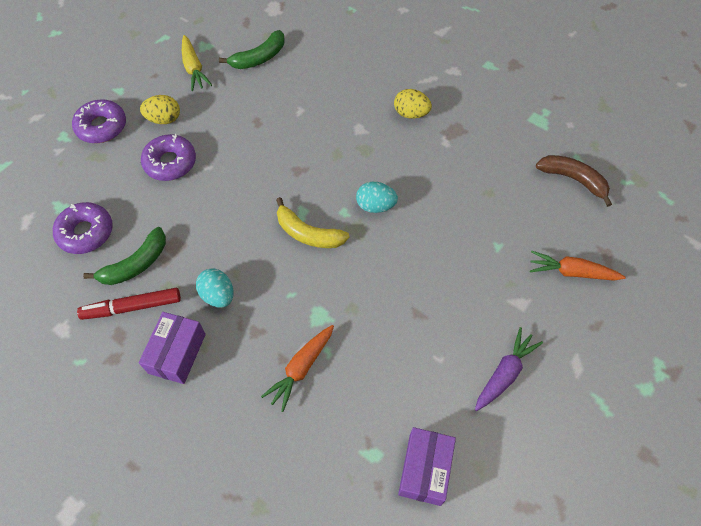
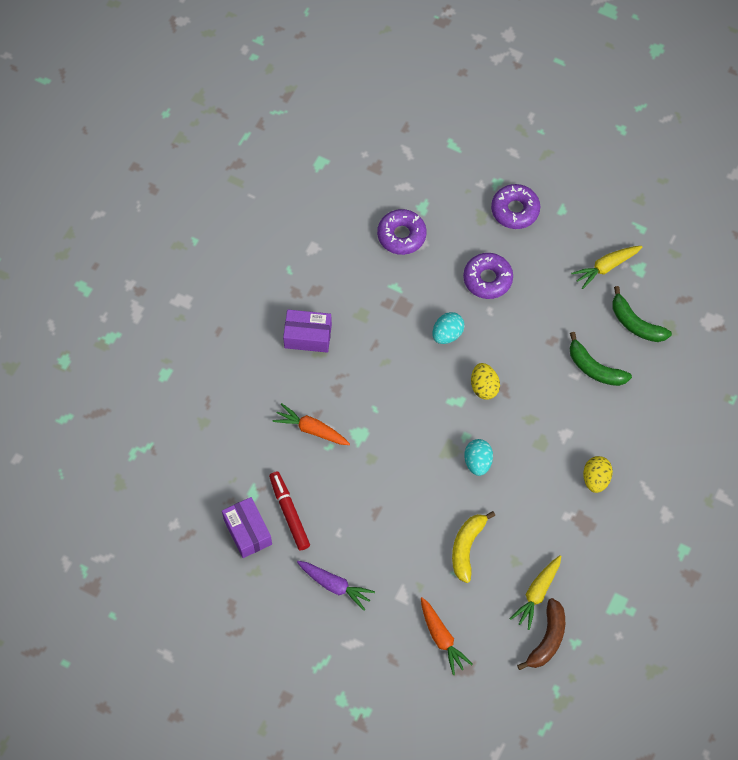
camera: 80 degrees right, 5 degrees up
(132, 307) = (340, 292): red marker -> red marker (289, 513)
(136, 264) = (379, 283): green banana -> green banana (594, 368)
(164, 119) = (536, 259): yellow egg -> yellow egg (484, 387)
(218, 295) = (363, 353): turquoise egg -> turquoise egg (447, 334)
(308, 233) = (436, 410): yellow banana -> yellow banana (467, 547)
(424, 469) = (247, 532): purple box -> purple box turned 60 degrees clockwise
(525, 180) = (537, 593): none -> yellow carrot
(571, 272) = (442, 638): orange carrot -> orange carrot turned 150 degrees clockwise

